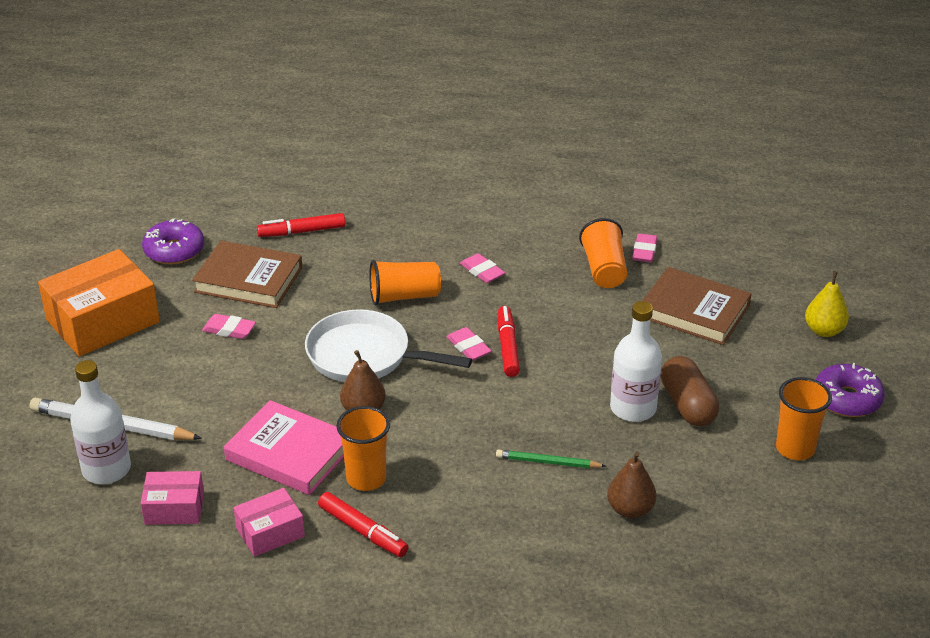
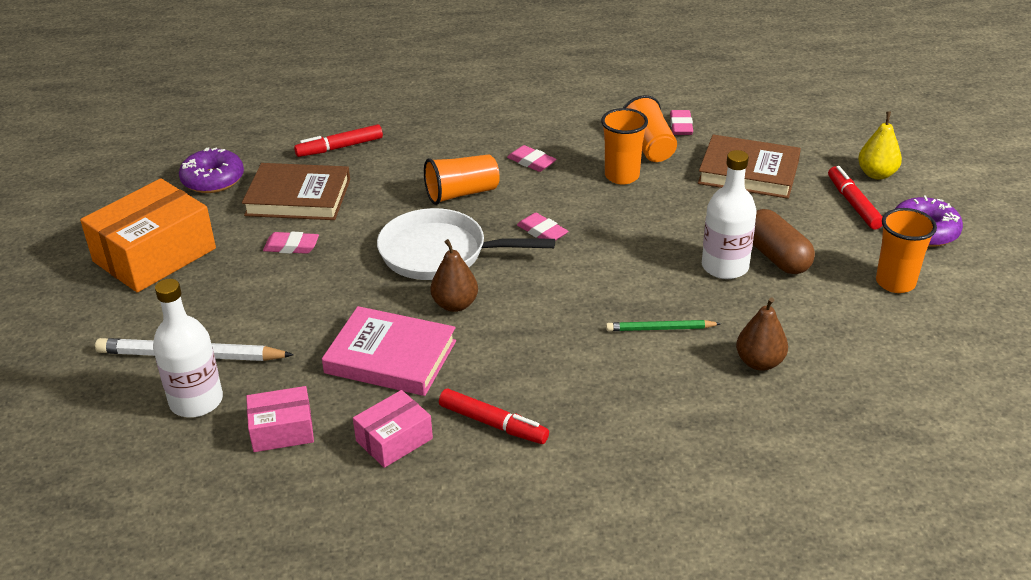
camera: 10 degrees left, 0 degrees up
(366, 478) = (479, 371): orange cup -> orange cup (622, 176)
(508, 347) = (581, 226): red marker -> red marker (853, 204)

